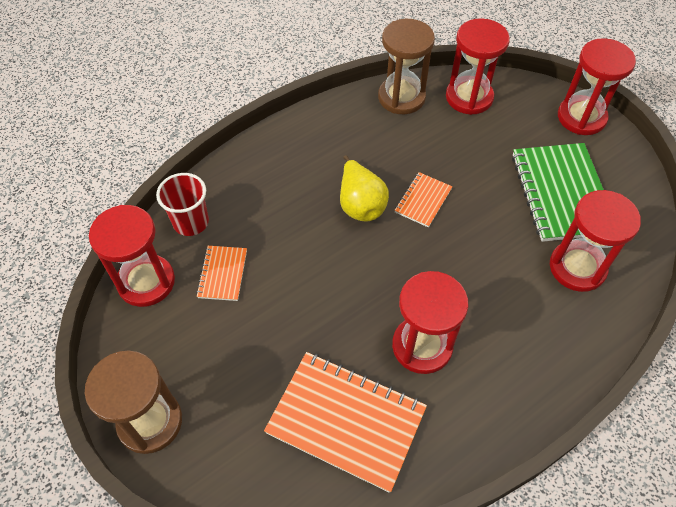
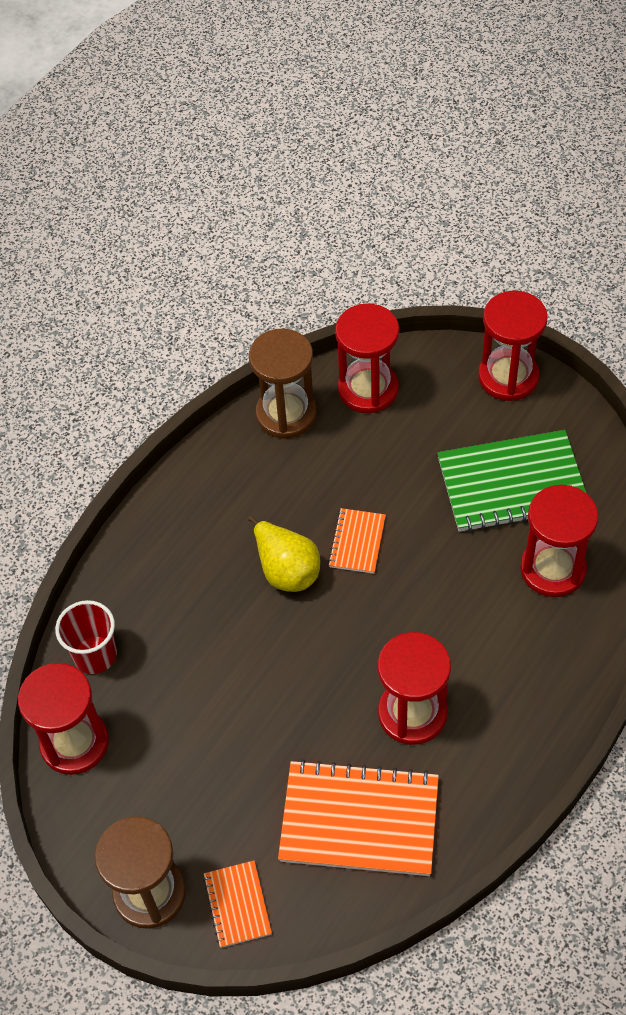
camera: 15 degrees left, 0 degrees up
(222, 274) = (159, 705): orange notebook -> orange notebook (237, 905)
(561, 193) = (512, 484): green notebook -> green notebook turned 75 degrees counterclockwise

